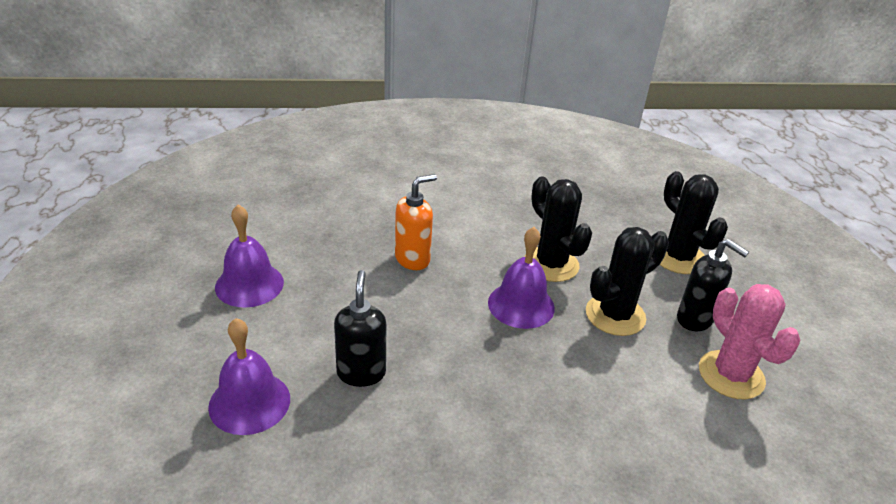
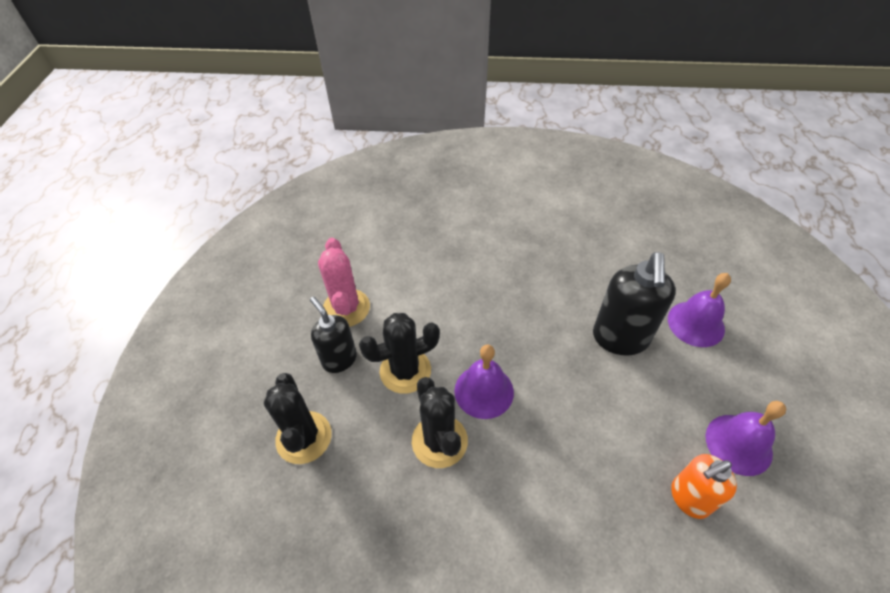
camera: 165 degrees left, 15 degrees up
(361, 373) = (620, 338): black soap dispenser -> black soap dispenser, size x1.56
(413, 259) = (580, 464): orange soap dispenser -> orange soap dispenser (689, 498)

